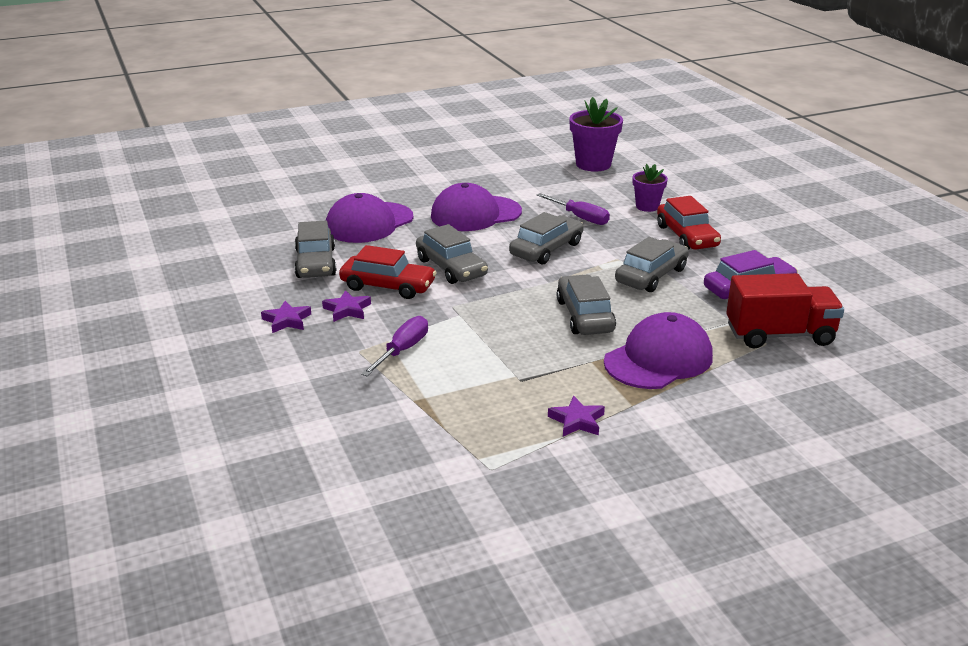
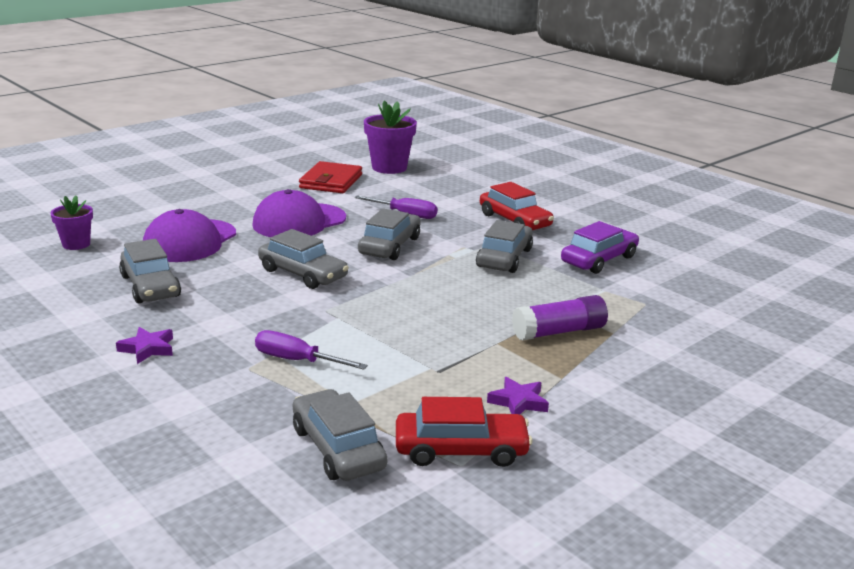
camera: 20 degrees left, 5 degrees down
(347, 310) = (212, 328): purple star -> none
(388, 286) = (245, 299): red car -> red car (461, 450)
(402, 350) = (297, 360): purple screwdriver -> purple screwdriver turned 75 degrees counterclockwise
(528, 174) = (331, 181): none -> red wallet
(585, 316) = (464, 302): grey car -> grey car (338, 448)
(647, 206) = (462, 199): purple flower pot -> purple flower pot (76, 244)
(658, 359) = (559, 332): purple cap -> purple glue stick
(779, 335) = (652, 295): red truck -> none

